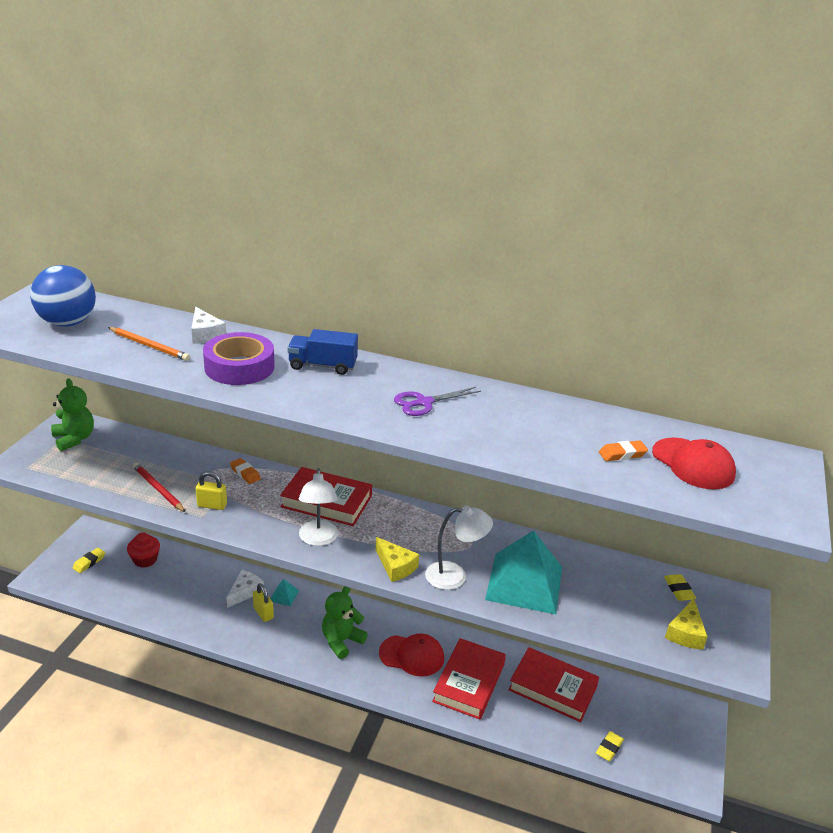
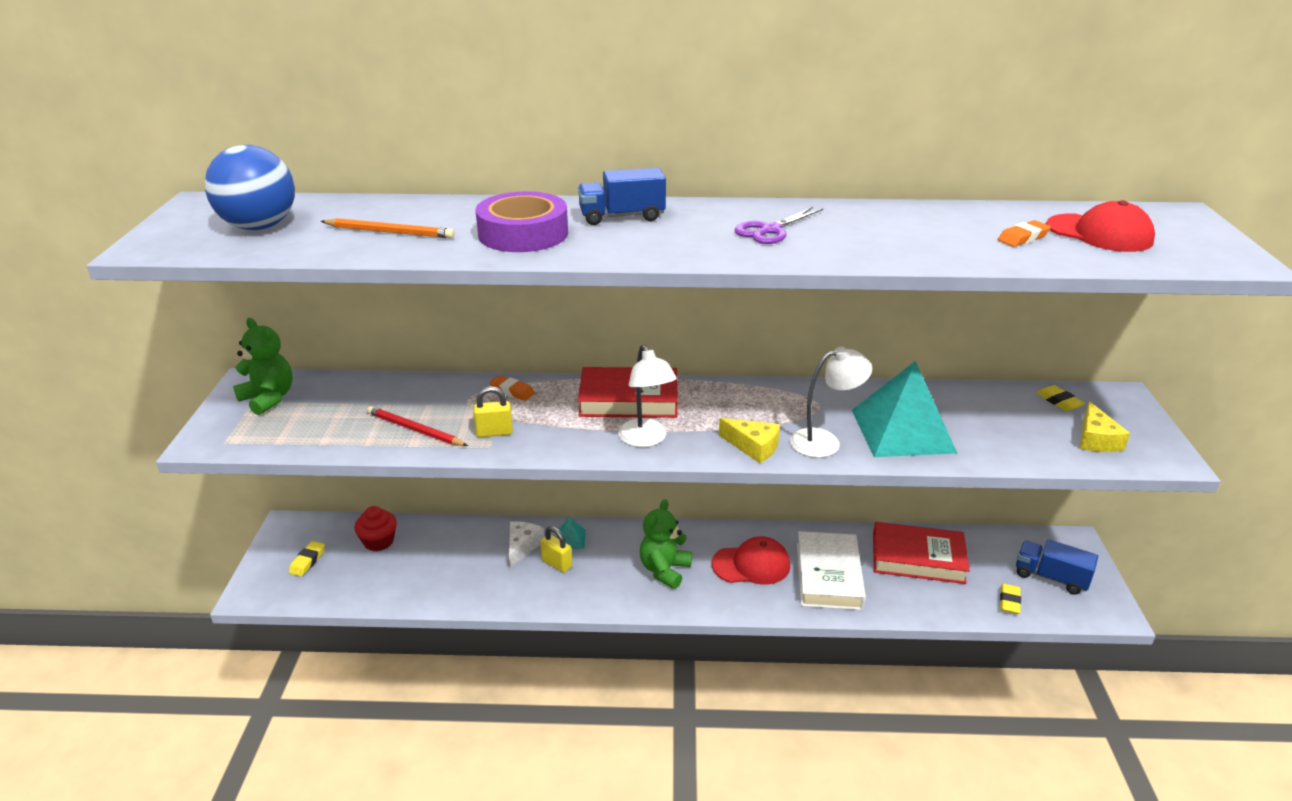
camera: 15 degrees left, 0 degrees up
(205, 334) = (451, 210): white cheese -> none
(469, 682) = (828, 576): red book -> white book
(659, 738) = (1050, 577): none -> blue truck

